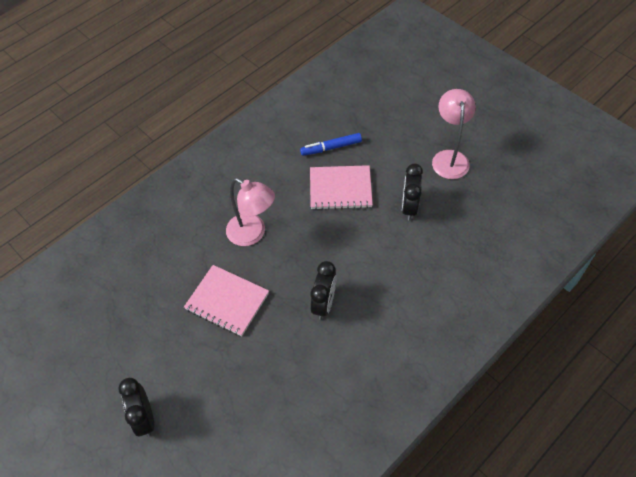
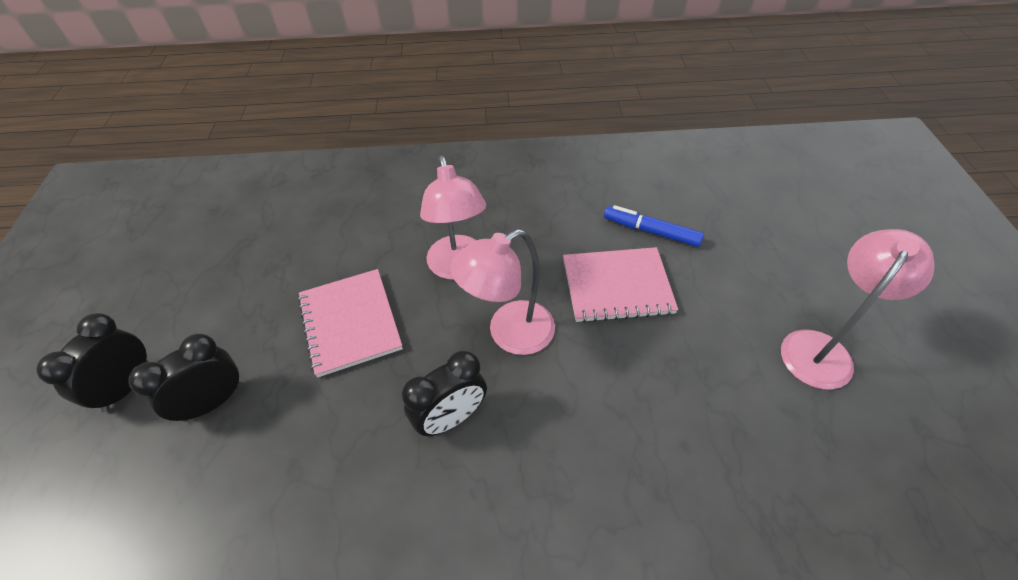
camera: 40 degrees right, 5 degrees down
(312, 248) = (509, 334): none -> pink lamp
(340, 189) = (617, 286): pink notebook -> pink notebook turned 45 degrees counterclockwise
(409, 207) = (695, 375): black clock -> black clock (213, 402)

